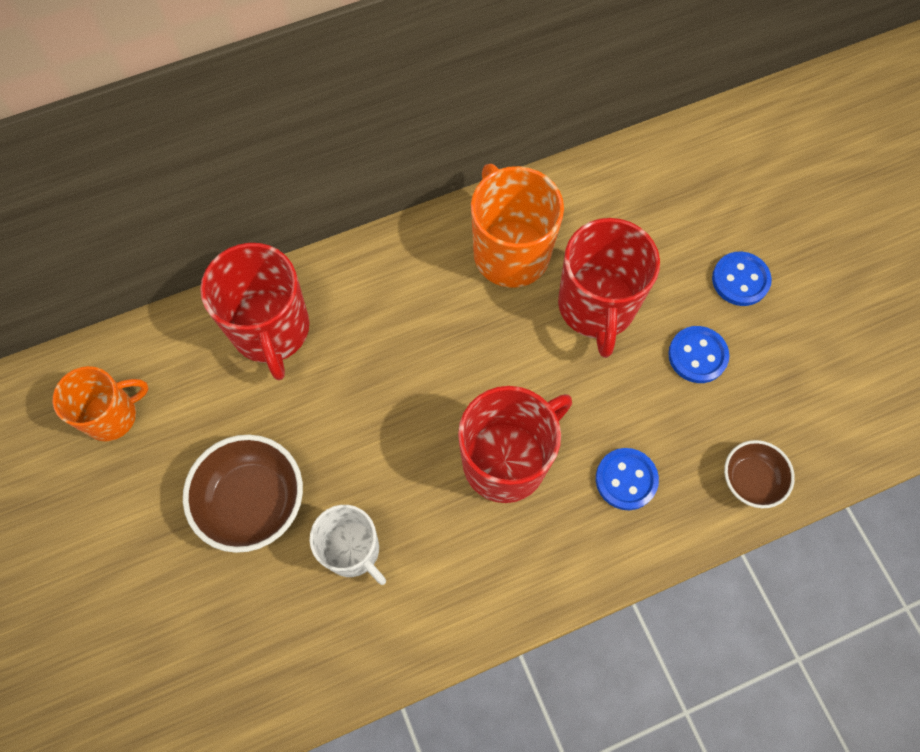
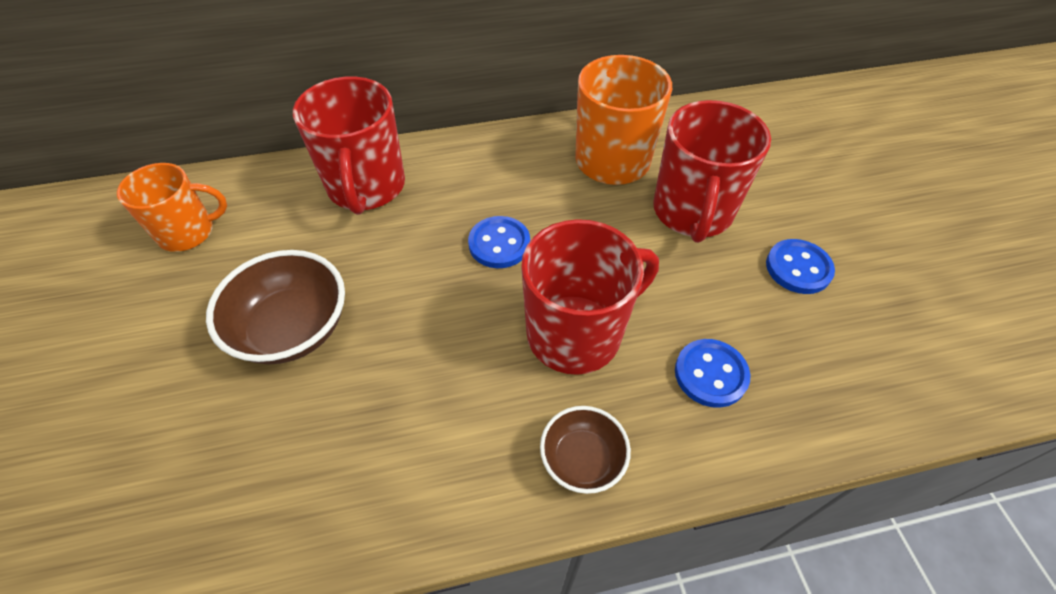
camera: 10 degrees right, 15 degrees down
(352, 550) = (383, 395): white mug -> none
(740, 280) = (845, 210): blue button -> blue button (499, 244)
(751, 479) = (862, 398): brown bowl -> brown bowl (582, 459)

